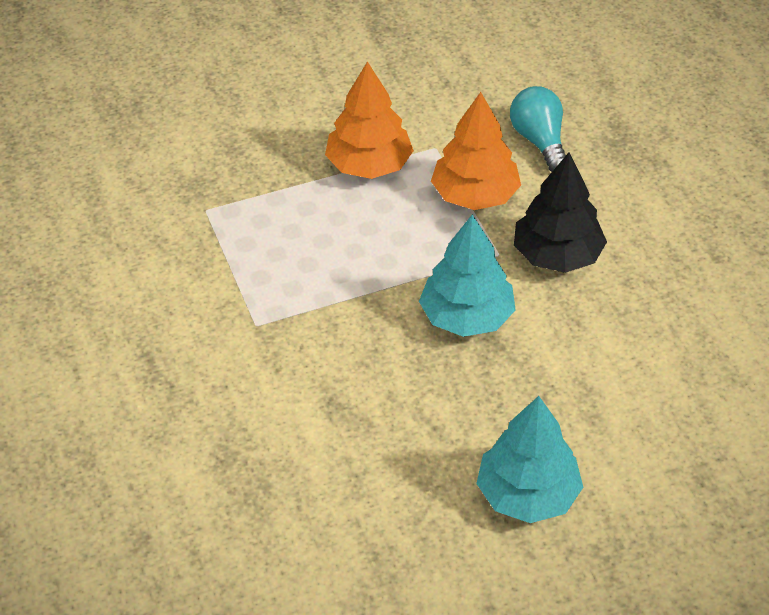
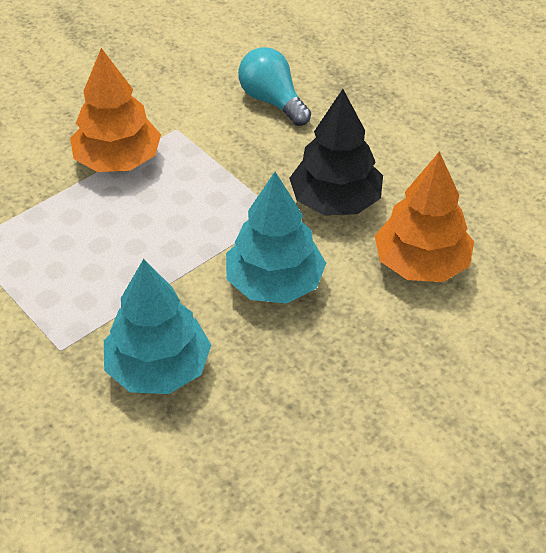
camera: 20 degrees left, 0 degrees up
(475, 195) = (233, 164): orange tree -> orange tree (421, 263)
(528, 494) = (414, 449): turquoise tree -> turquoise tree (158, 368)

